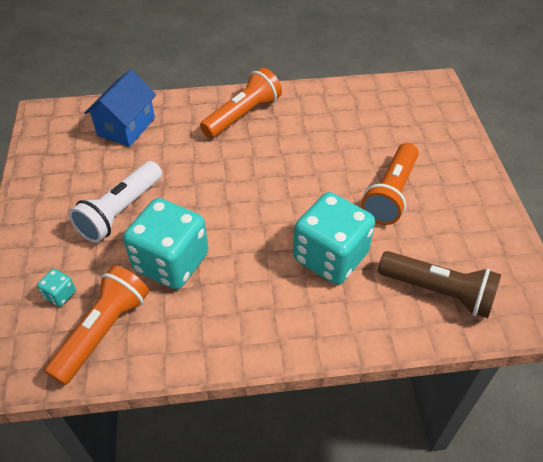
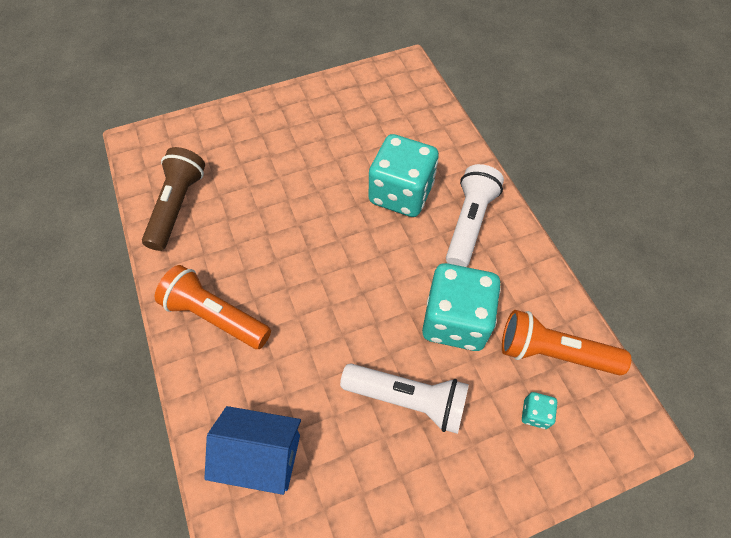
camera: 105 degrees left, 10 degrees up
(274, 307) = (469, 223): none -> white flashlight
(390, 194) = (311, 161): orange flashlight -> none
(438, 292) = (409, 121): brown flashlight -> brown flashlight (177, 206)

